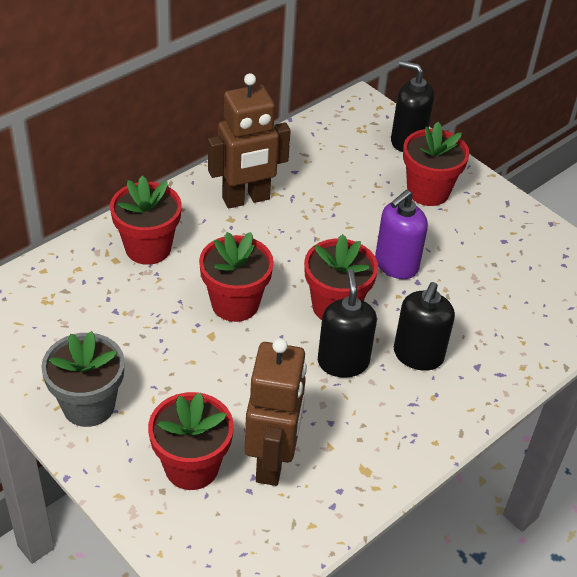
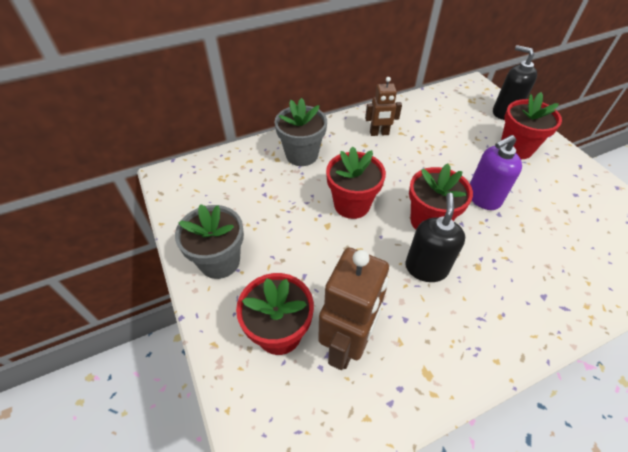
camera: 20 degrees right, 5 degrees up
(148, 248) = (302, 155): red flower pot -> grey flower pot
(246, 199) = (379, 133): brown robot -> brown robot, size x0.58
(418, 355) = (491, 275): black soap dispenser -> none

